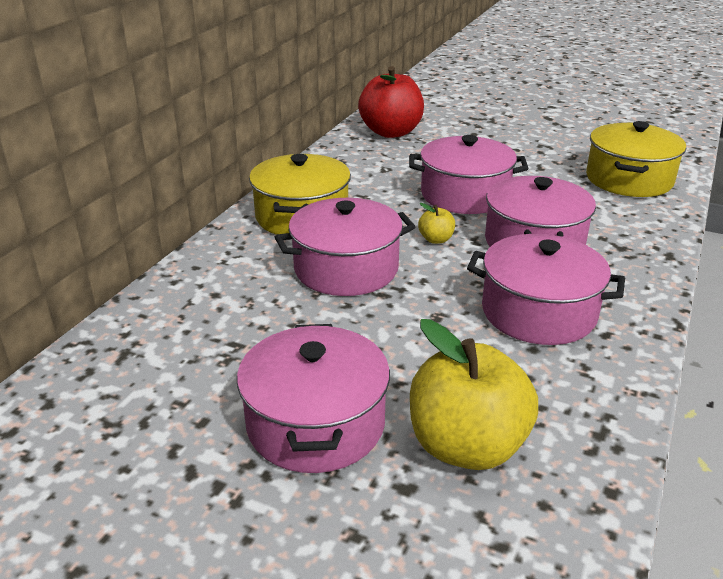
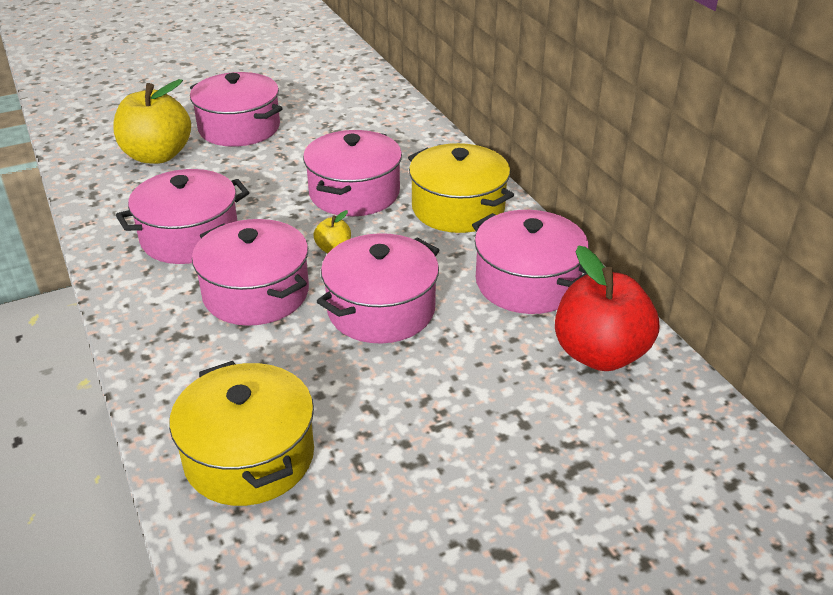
camera: 130 degrees right, 5 degrees up
(358, 165) = (527, 283): none -> pink pot

